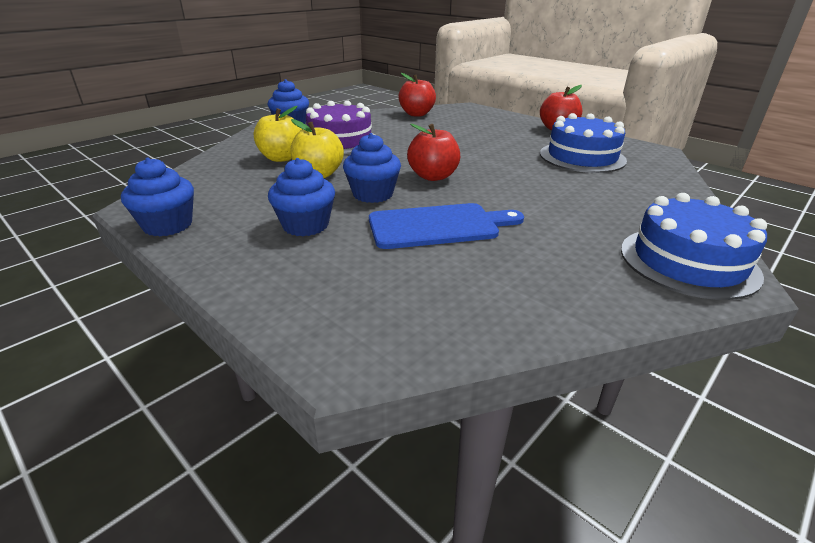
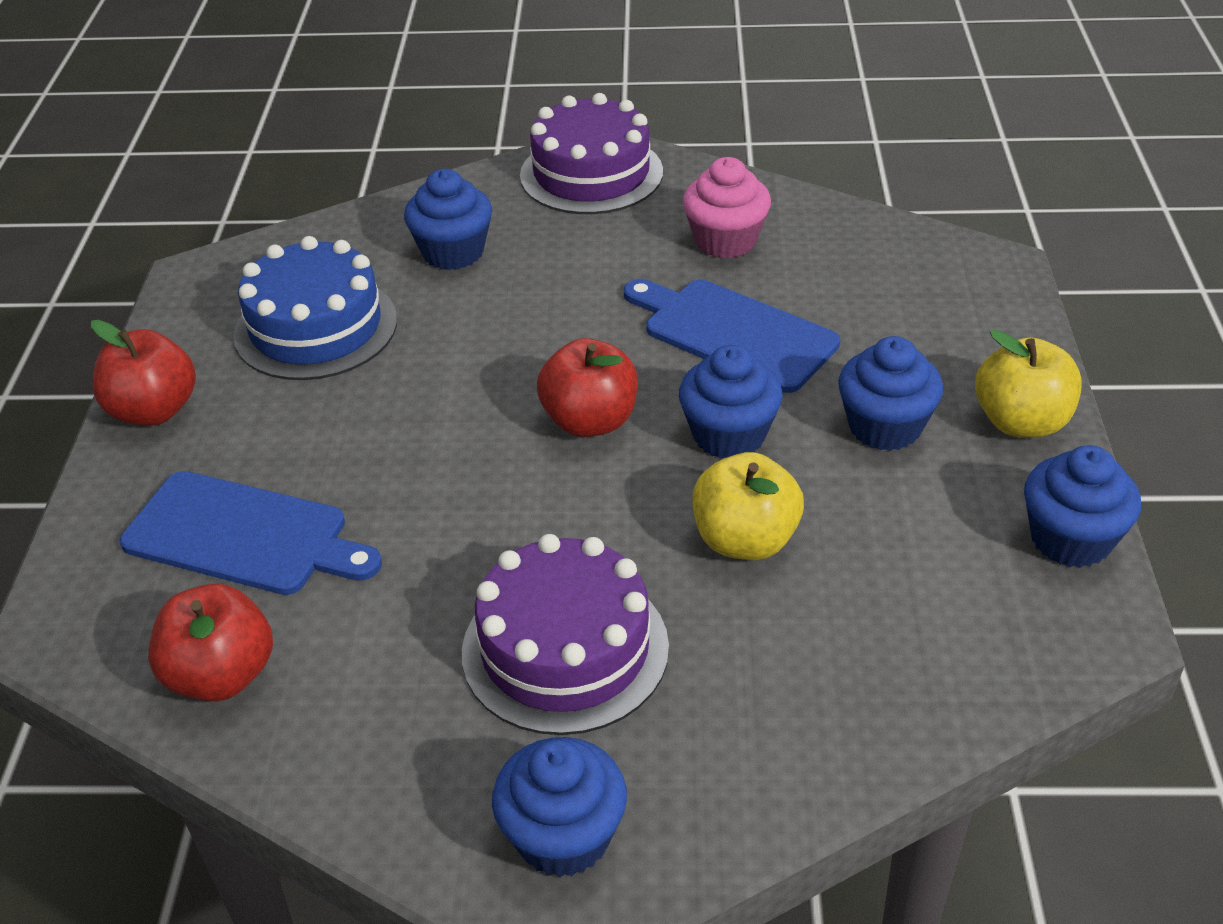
camera: 130 degrees left, 10 degrees up
(281, 158) = (750, 650): yellow apple -> yellow apple (1021, 422)
(468, 125) = (244, 536): none -> blue cutting board
(535, 266) = (725, 240): none -> pink cupcake
(619, 195) = (453, 252): none -> blue cupcake
(688, 261) = (591, 174): blue cake -> purple cake

